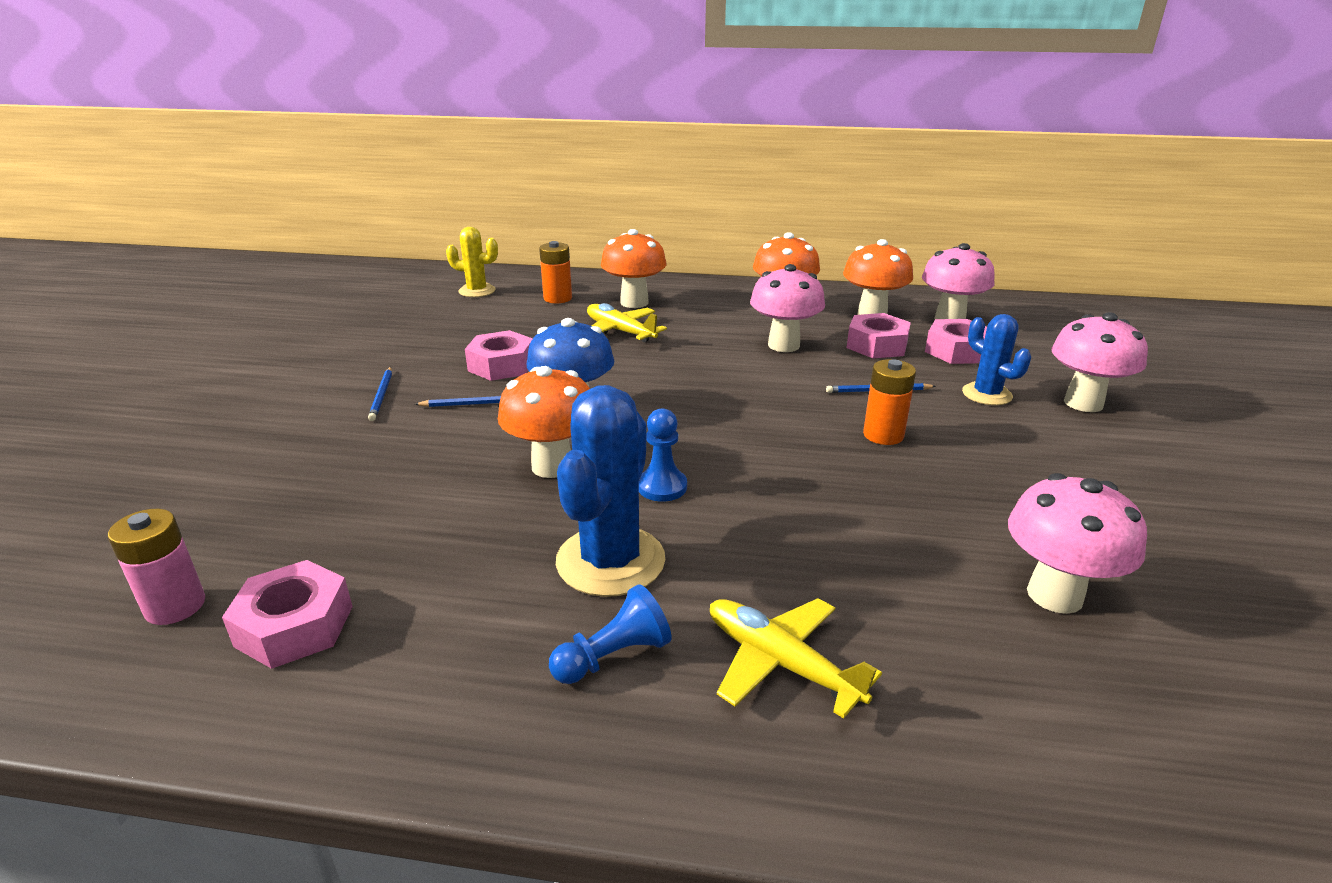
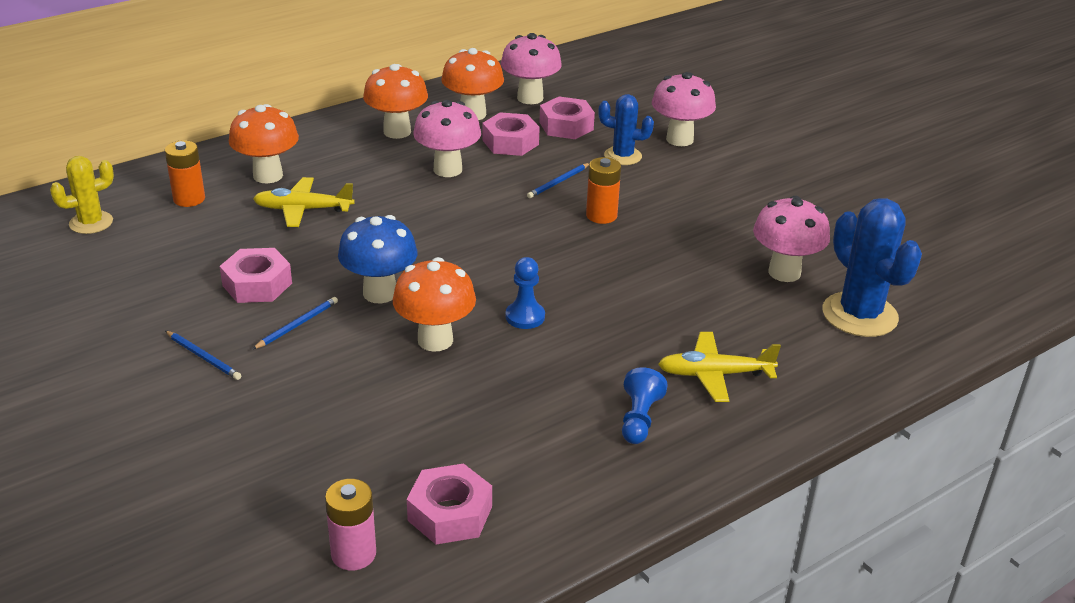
camera: 45 degrees left, 5 degrees up
(610, 561) = (564, 375): blue cactus -> blue cactus (859, 315)

